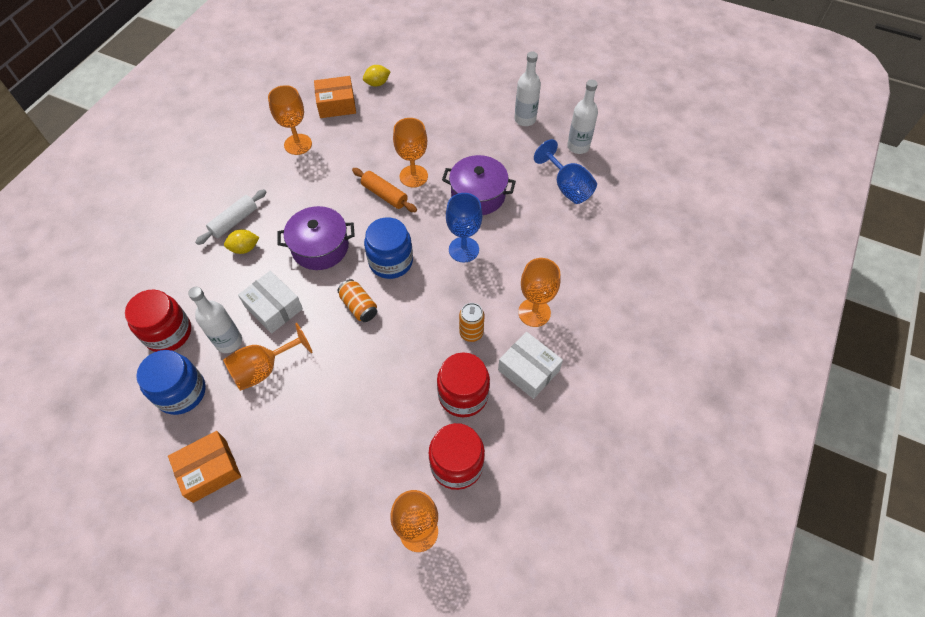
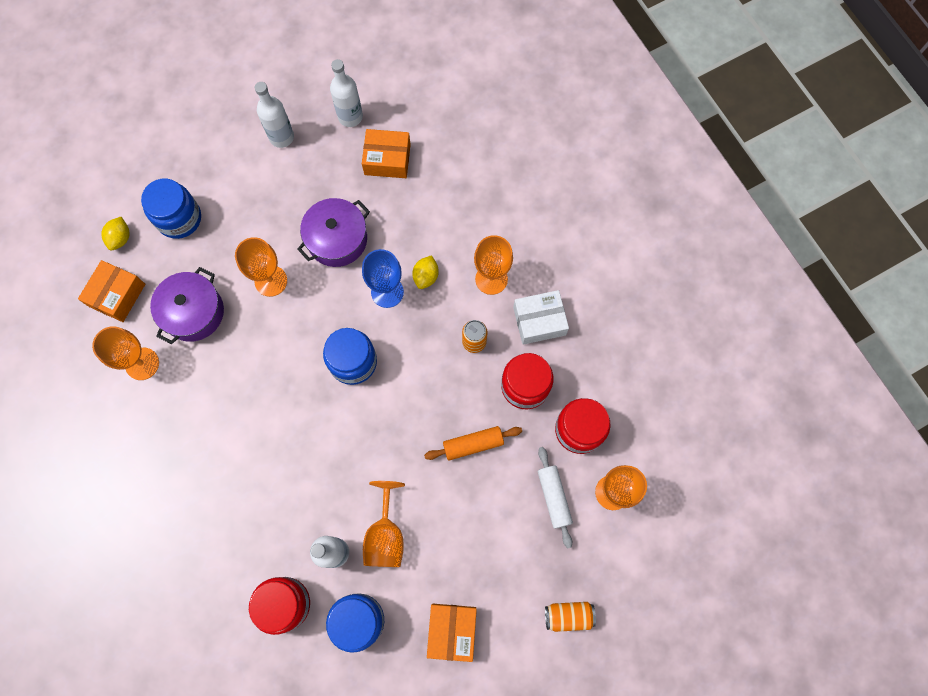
camera: 55 degrees left, 15 degrees up
(234, 221) = (196, 478): white rolling pin -> white rolling pin (553, 497)
(244, 248) = (238, 485): yellow lemon -> yellow lemon (426, 276)
(274, 308) = (327, 493): white box -> none
(320, 247) = (289, 415): purple pot -> purple pot (193, 312)
(359, 306) = (380, 418): orange can -> orange can (568, 615)
(384, 195) = (273, 321): orange rolling pin -> orange rolling pin (473, 444)
(416, 103) = (179, 218): none -> blue jar
(567, 187) = (387, 159): blue goblet -> orange box

